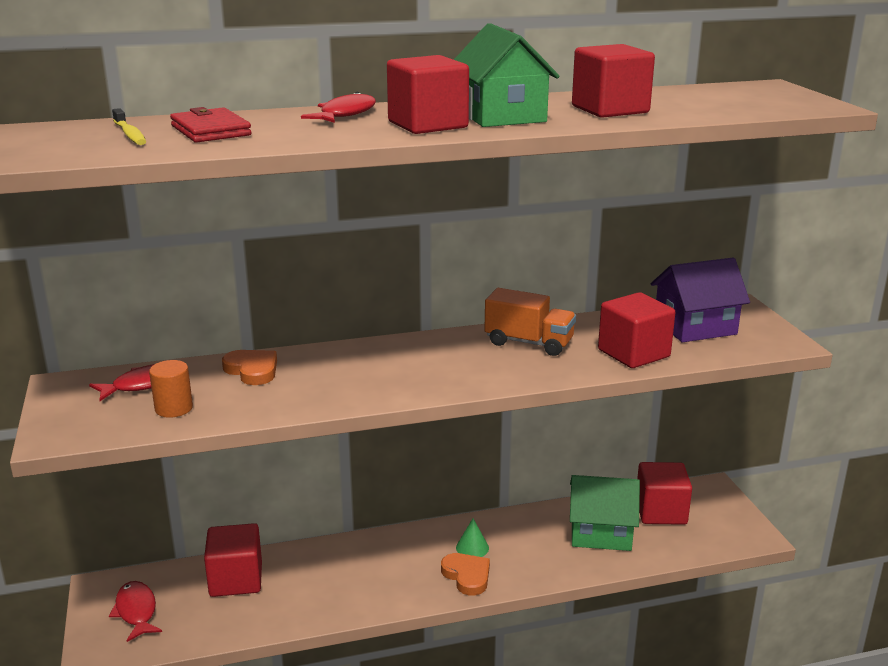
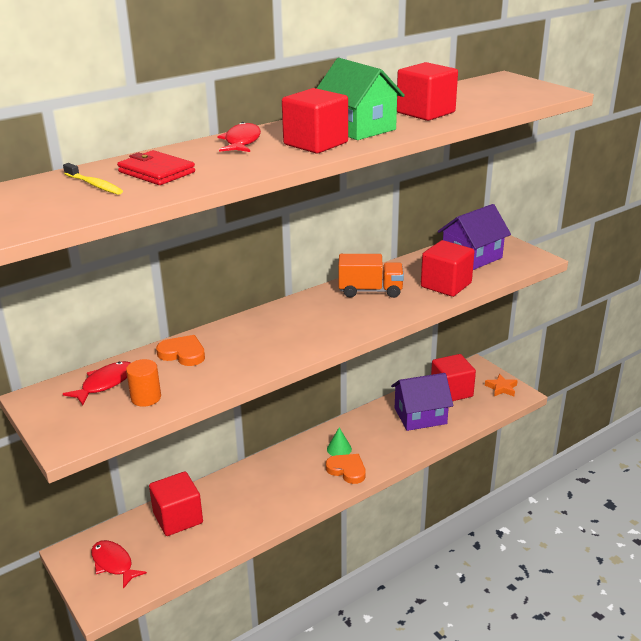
camera: 20 degrees left, 5 degrees up
(601, 532) = (420, 416): green house -> purple house
(733, 523) = (501, 388): none -> orange star

